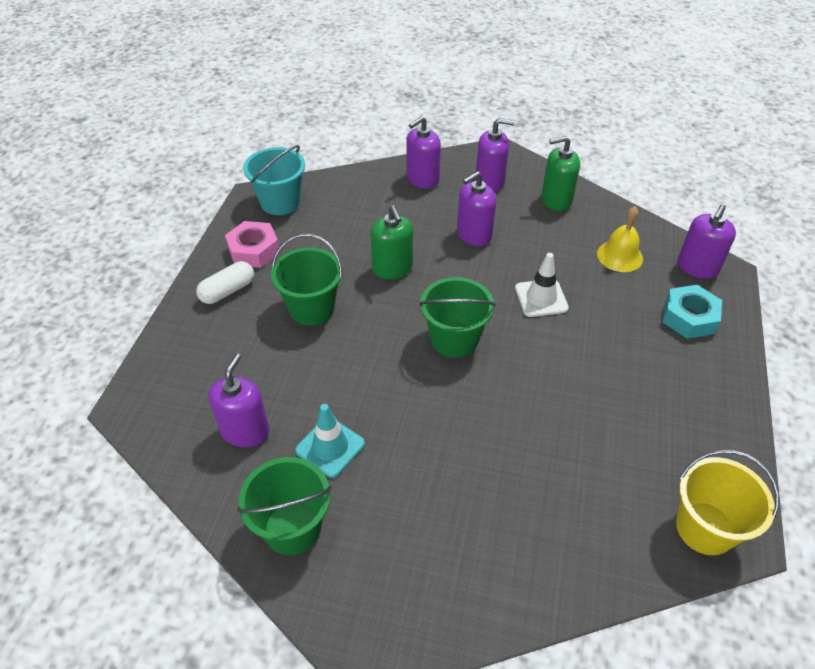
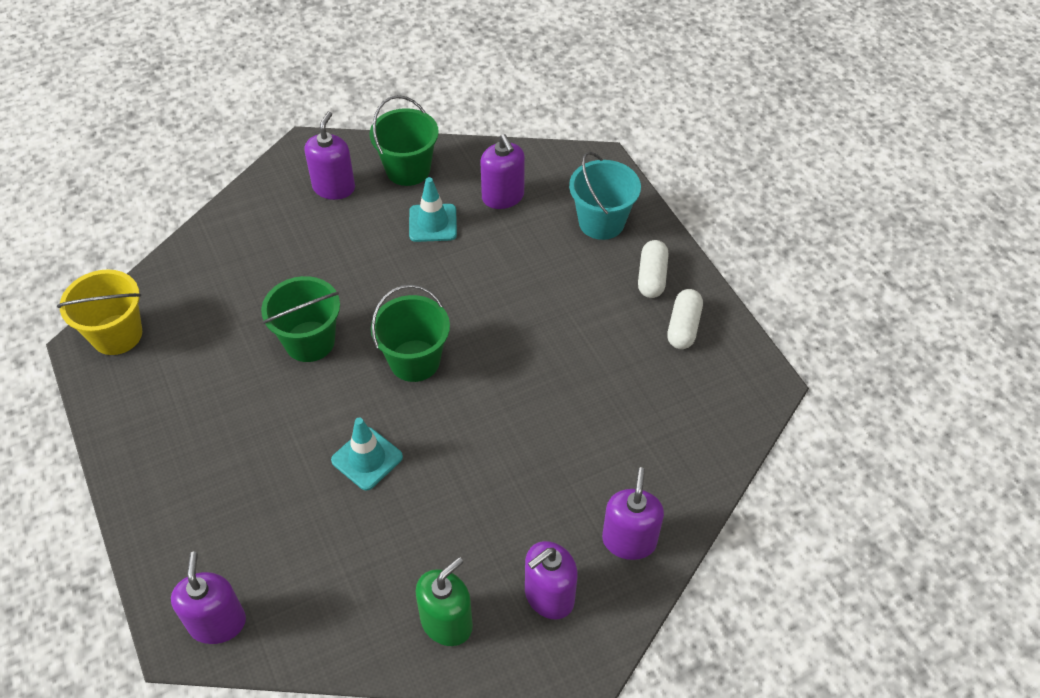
camera: 140 degrees right, 5 degrees up
(254, 250) = (683, 327): pink nut -> white capsule
(280, 202) = (733, 395): turquoise bucket -> turquoise bucket (601, 222)
(312, 308) = (564, 309): green bucket -> green bucket (309, 341)
(392, 268) = (538, 395): green soap dispenser -> none
(474, 235) = (497, 495): purple soap dispenser -> purple soap dispenser (334, 187)
(541, 298) = (367, 458): white traffic cone -> turquoise traffic cone
(619, 256) = (316, 577): yellow bell -> none
(689, 317) = (200, 536): turquoise nut -> none

